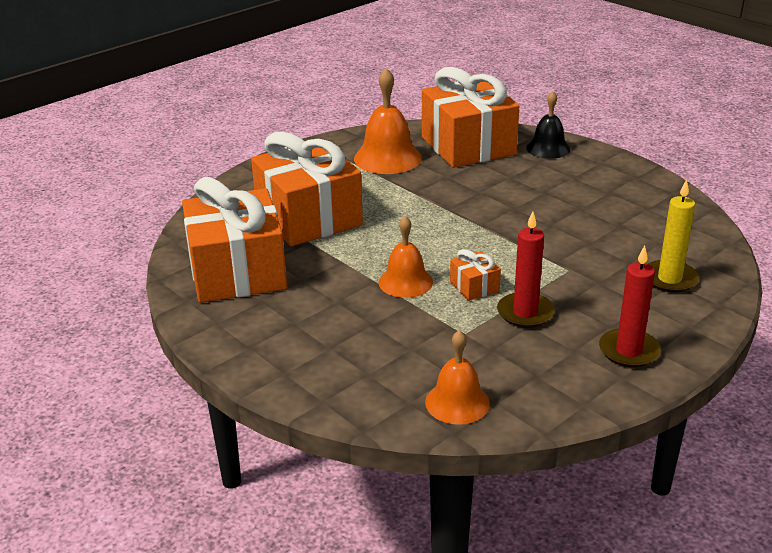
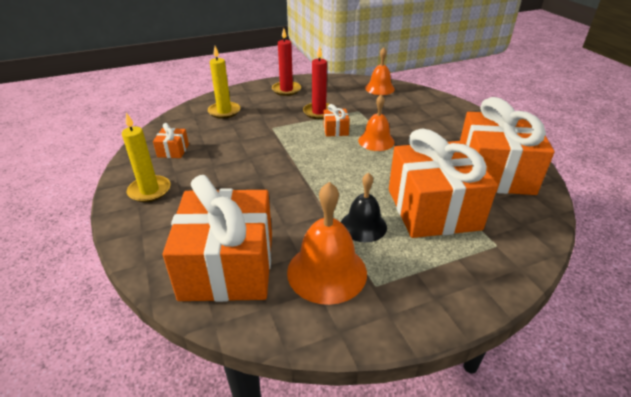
camera: 160 degrees left, 5 degrees up
(548, 148) = (156, 237): black bell -> black bell (363, 226)
(607, 173) = (149, 191): none -> yellow candle
(648, 212) = (173, 151): none -> orange gift

